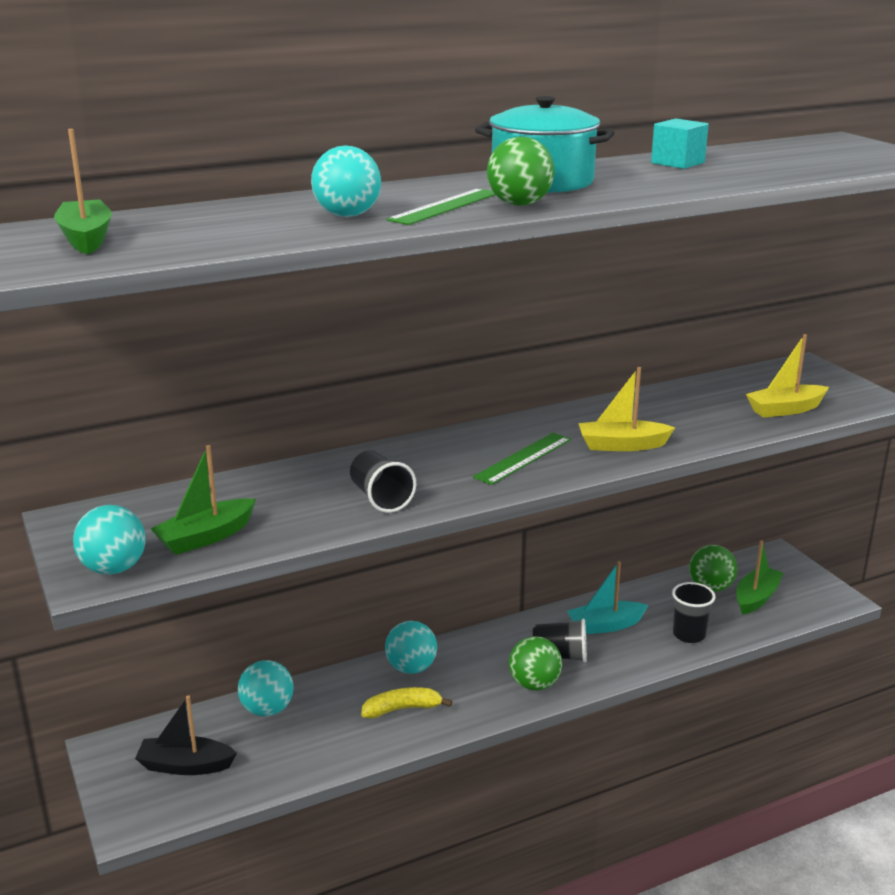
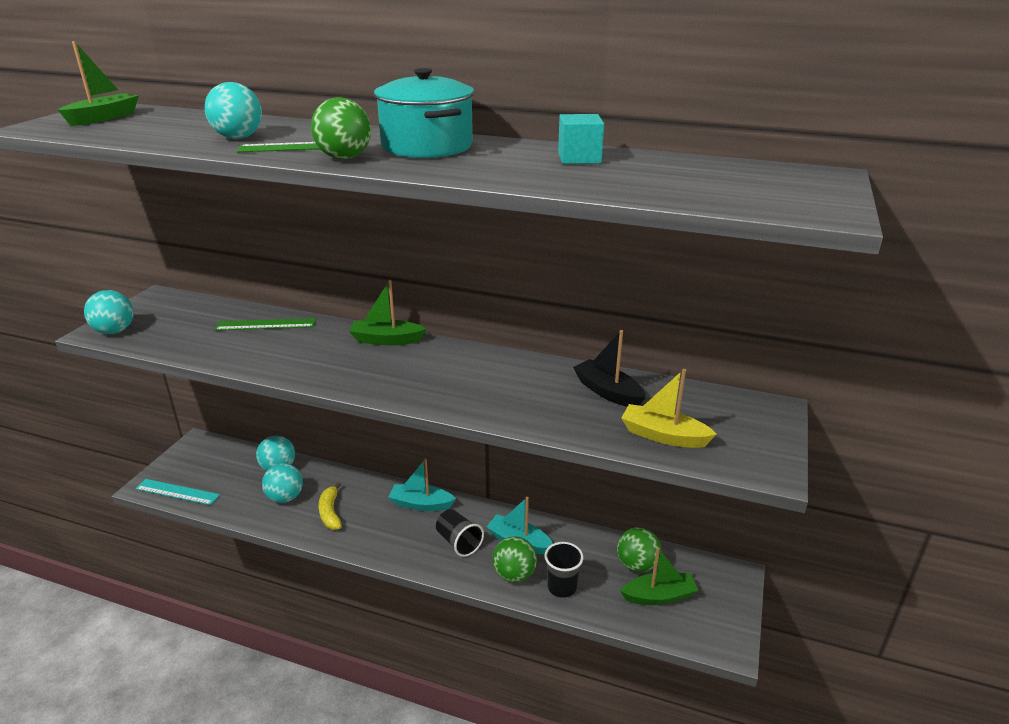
camera: 45 degrees right, 5 degrees up
(185, 766) = (206, 473): black boat -> black boat (608, 392)
(185, 802) = (177, 492): none -> turquoise ruler
(206, 537) = (175, 335): green boat -> green boat (386, 340)
(381, 498) = (282, 357): black cup -> none
(402, 709) = (330, 513): yellow banana -> yellow banana turned 135 degrees counterclockwise
(411, 668) = (373, 492): turquoise ball -> turquoise ball (285, 497)
(474, 649) = (421, 504): none -> turquoise boat
(523, 458) = (404, 373): green ruler -> green ruler (266, 324)
(534, 684) = (415, 549): green ball -> green ball (514, 574)
(622, 445) = (479, 398): yellow boat -> none

